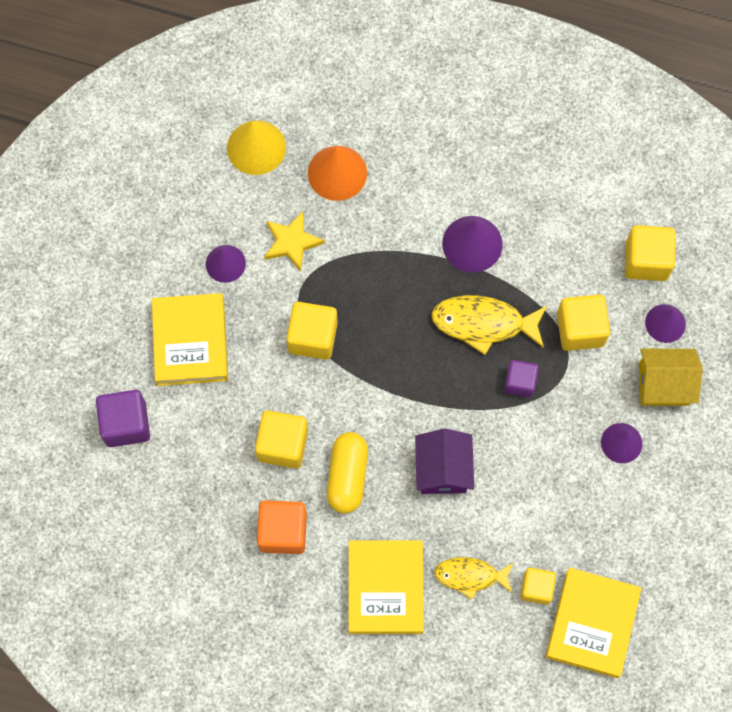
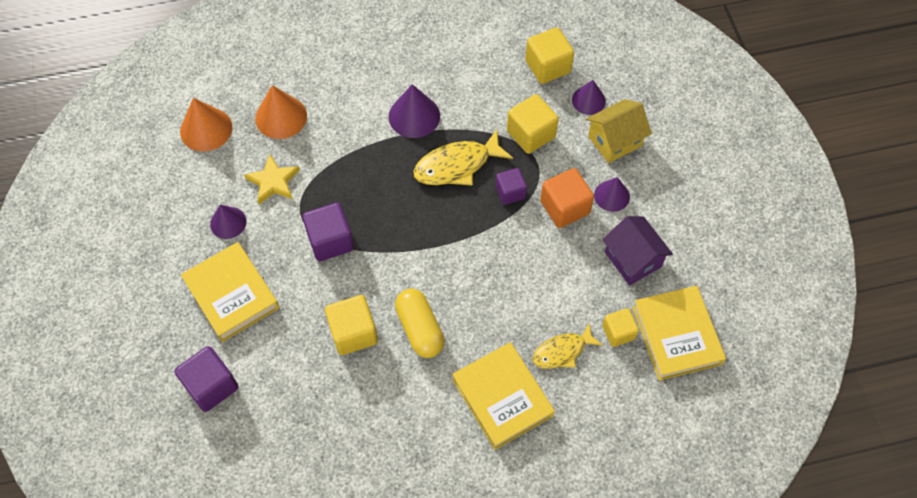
camera: 30 degrees left, 10 degrees down
(256, 147) = (206, 129): yellow cone -> orange cone
(283, 531) = (393, 399): orange cube -> orange cube (564, 207)
(313, 337) = (330, 241): yellow cube -> purple cube
(443, 469) = (491, 284): purple house -> purple house (632, 259)

